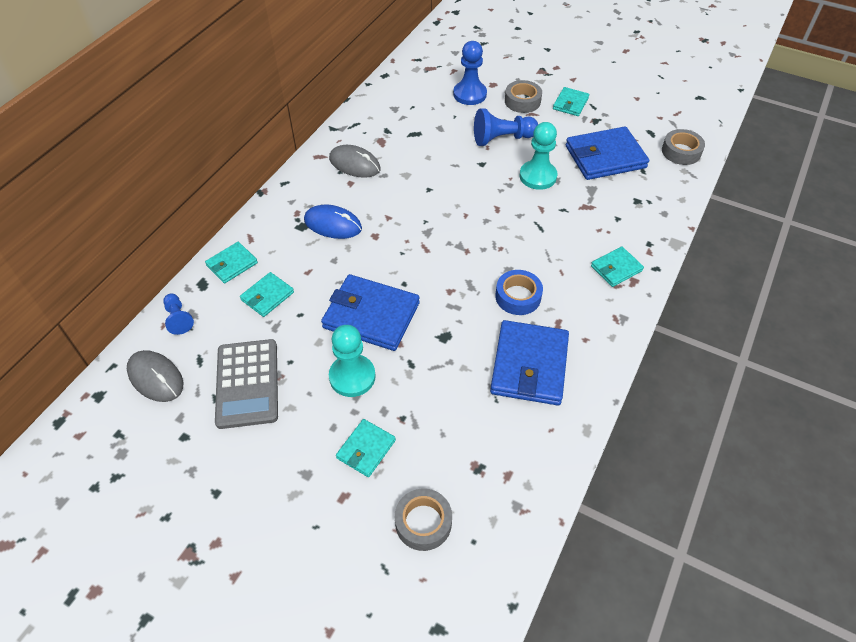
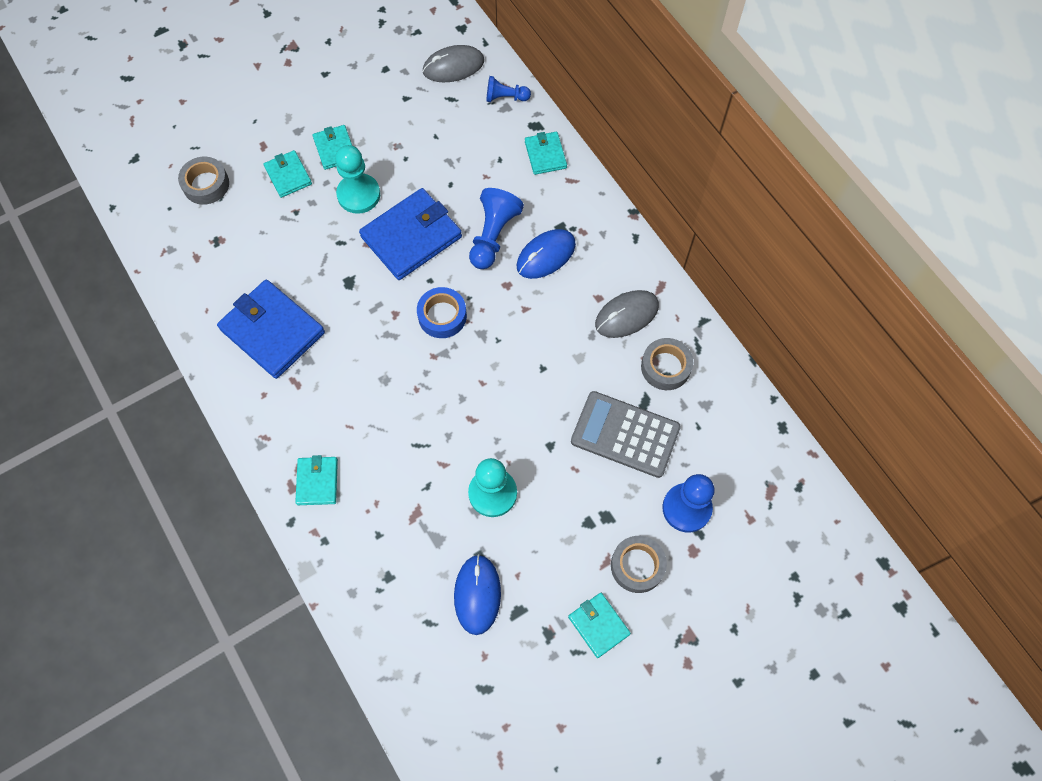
camera: 120 degrees right, 15 degrees up
(247, 383) = (404, 122): grey calculator -> grey calculator (625, 434)
(267, 296) = (488, 168): turquoise wallet -> turquoise wallet (335, 149)
(502, 139) = (579, 494): blue pawn -> blue pawn (493, 236)
(518, 296) = (348, 367): blue tape -> blue tape (442, 316)
(605, 157) = (477, 594): blue wallet -> blue mouse
(681, 151) = (429, 699): grey tape -> grey tape (665, 367)

